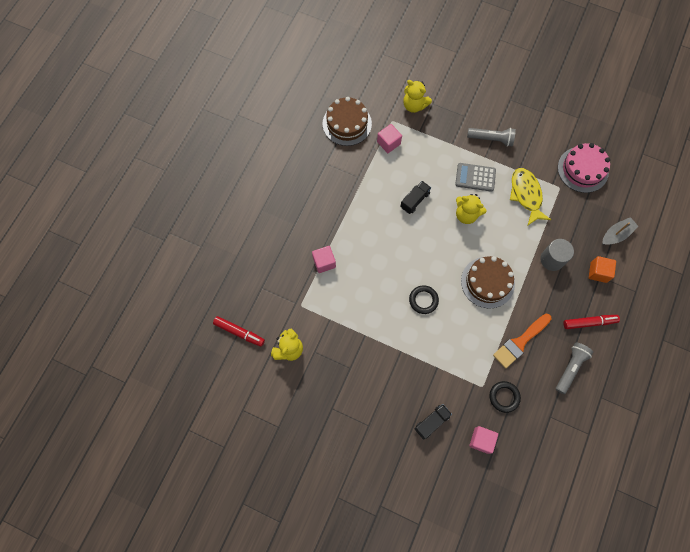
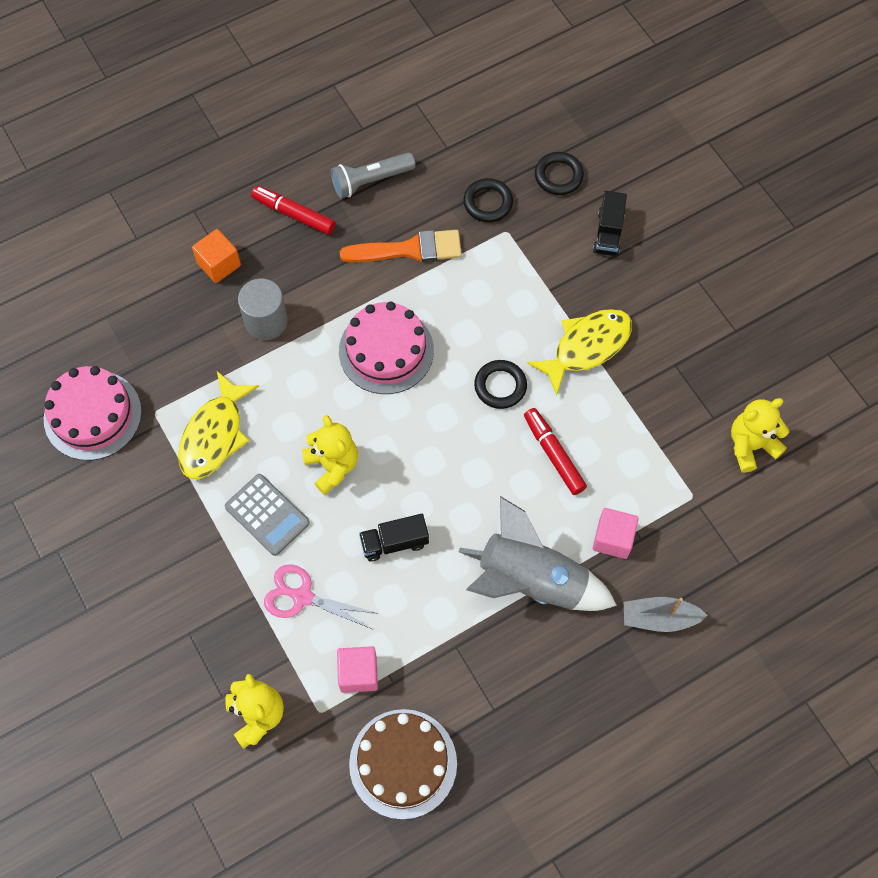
camera: 145 degrees left, 5 degrees down
(239, 332) = (815, 518): red marker -> red marker (554, 455)
(346, 222) = (531, 581): none -> grey rocket
(398, 348) = (586, 347): none -> yellow fish
(431, 422) = (608, 233): black truck -> black truck turned 75 degrees counterclockwise
(433, 156) = (303, 597): none -> pink scissors
(481, 440) = (558, 176): pink cube -> black ring
(487, 282) = (386, 351): brown cake -> pink cake
(491, 139) = (184, 560): grey flashlight -> none
(616, 234) = (142, 294): grey boat -> grey boat (659, 618)

